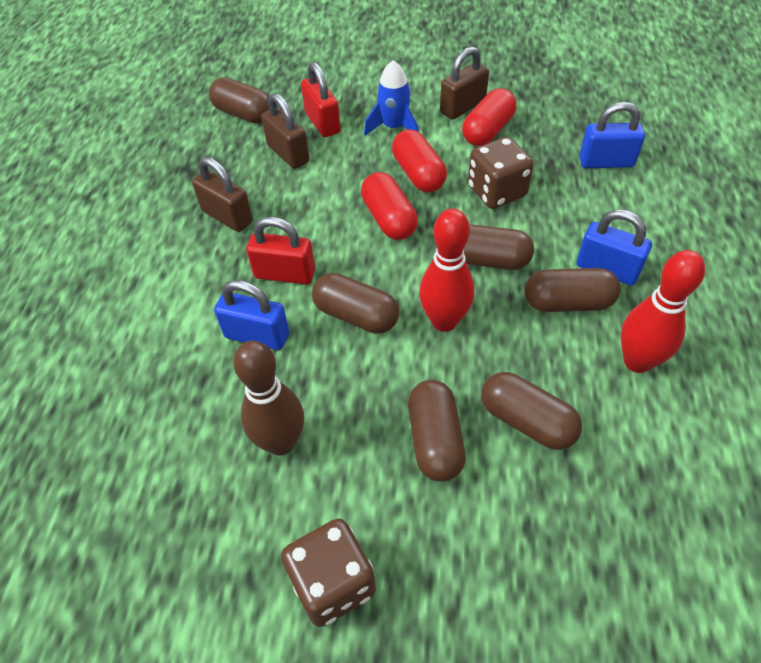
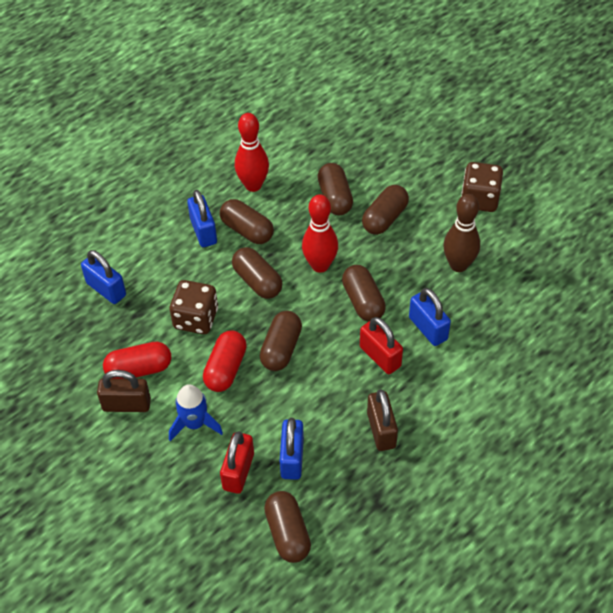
camera: 140 degrees left, 0 degrees up
(288, 153) = (292, 458): brown padlock -> blue padlock
(389, 219) = (281, 349): red capsule -> brown capsule

